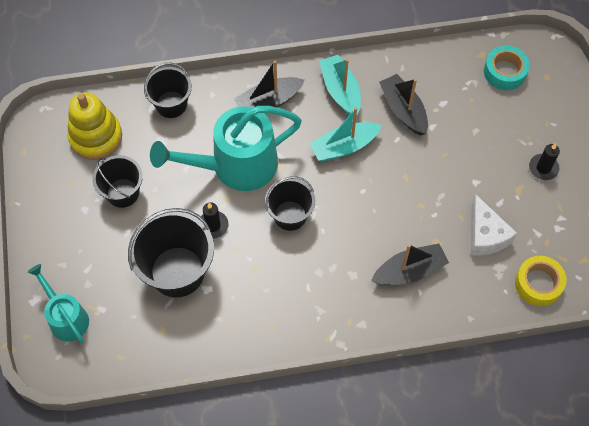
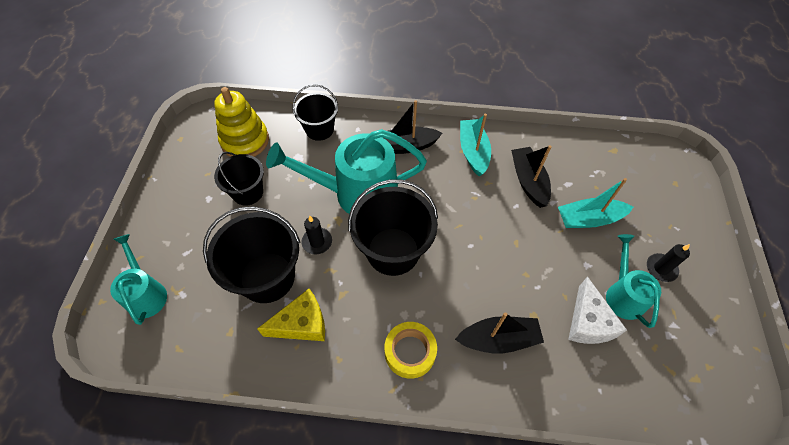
camera: 15 degrees right, 5 degrees down
(227, 305) = (302, 324): none -> yellow cheese
(290, 215) = (393, 251): black bucket -> black bucket, size x1.62
(344, 146) = (463, 200): turquoise boat -> turquoise boat (589, 219)
(505, 72) = (634, 170): turquoise tape -> none
(512, 201) = (623, 294): none -> turquoise watering can
(538, 284) = (639, 392): yellow tape -> yellow tape (410, 352)

